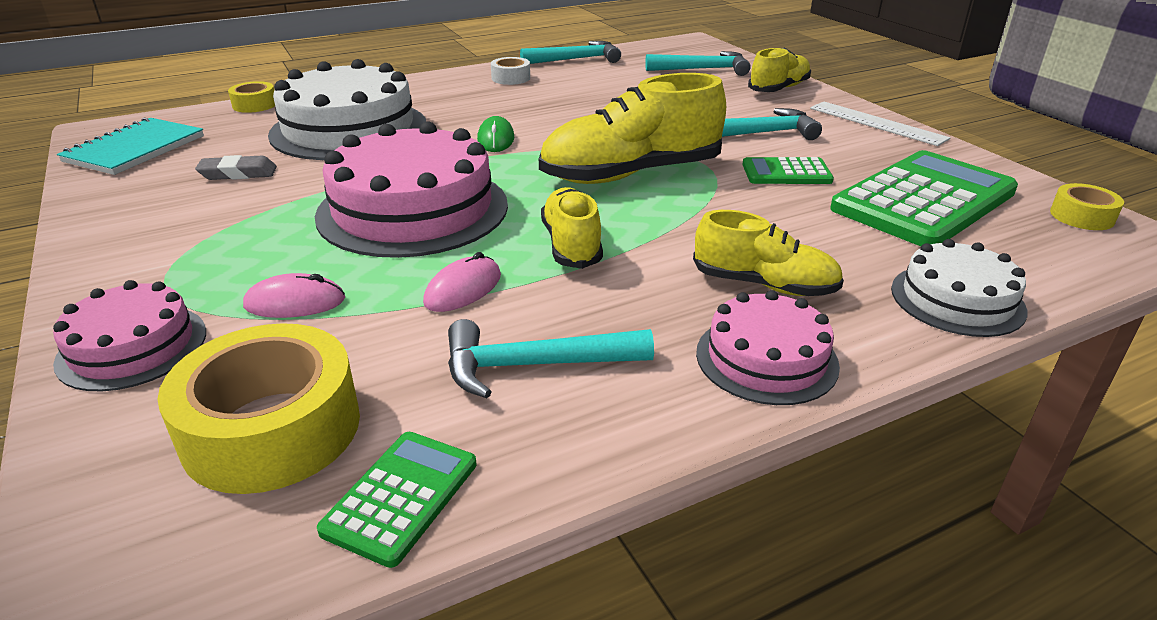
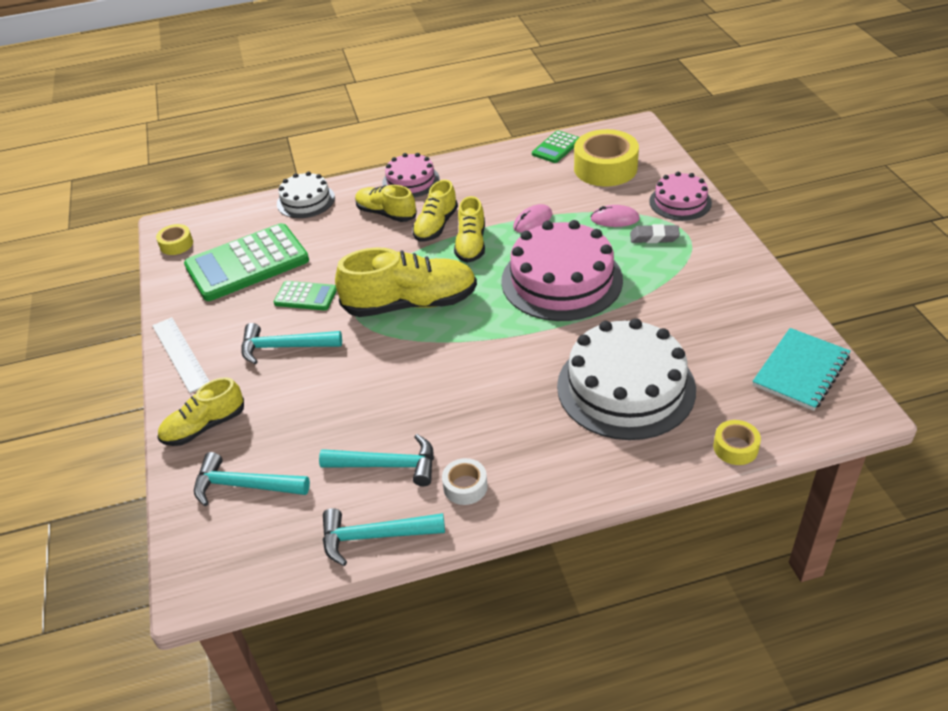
camera: 165 degrees left, 10 degrees up
(238, 173) = (695, 329): grey eraser -> grey eraser (654, 237)
(496, 139) = (498, 359): green mouse -> none
(534, 366) = (505, 184): turquoise hammer -> turquoise hammer (387, 465)
(651, 269) = (436, 226): none -> yellow shoe

